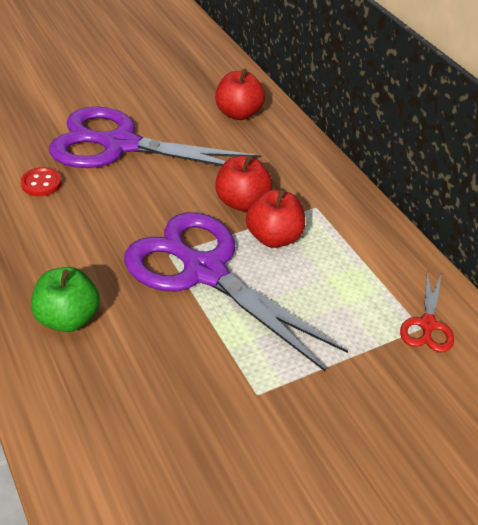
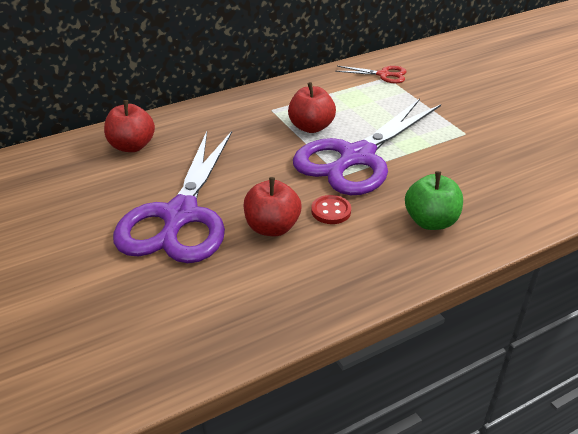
camera: 90 degrees left, 5 degrees down
(41, 183) = (247, 264): red button -> red button (331, 211)
(242, 202) = (268, 142): red apple -> red apple (272, 227)

